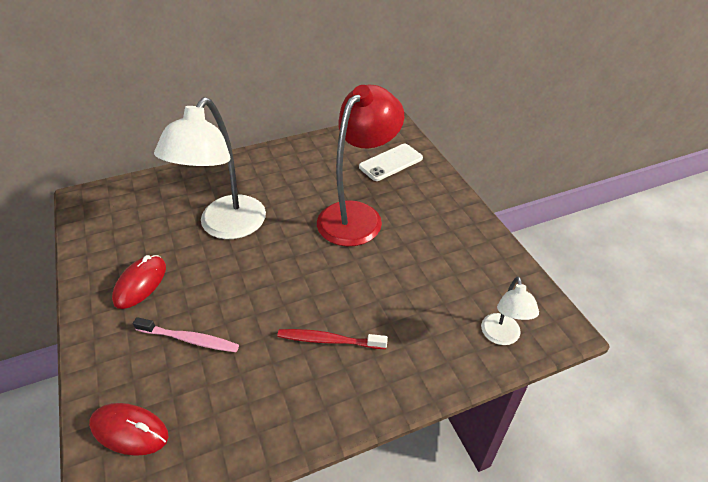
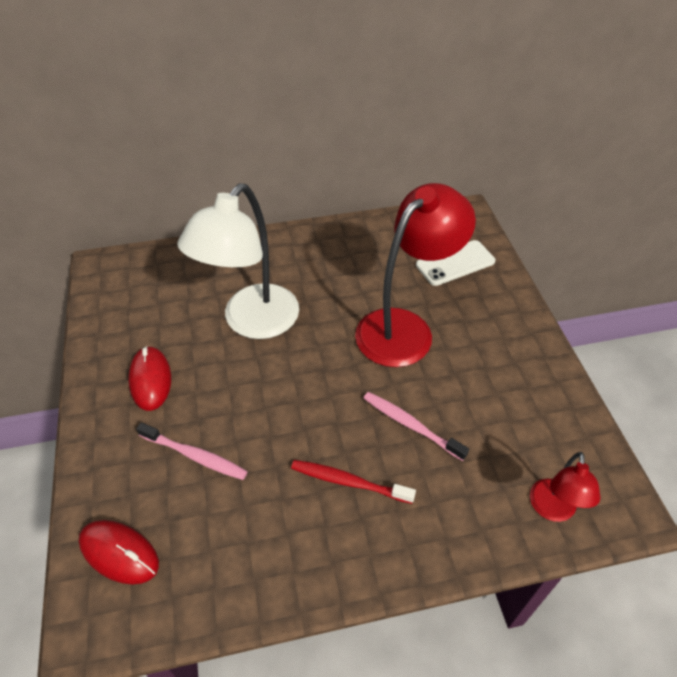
camera: 10 degrees right, 5 degrees up
(140, 283) = (150, 380): red mouse -> red mouse turned 45 degrees counterclockwise
(374, 289) = (411, 425): none -> pink toothbrush
(502, 336) = (552, 510): white lamp -> red lamp

